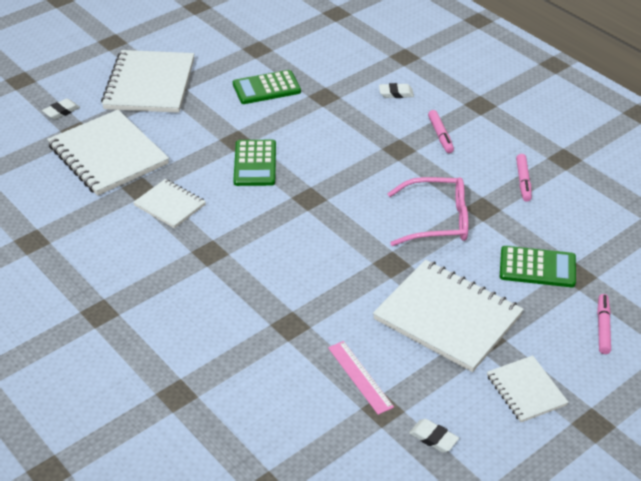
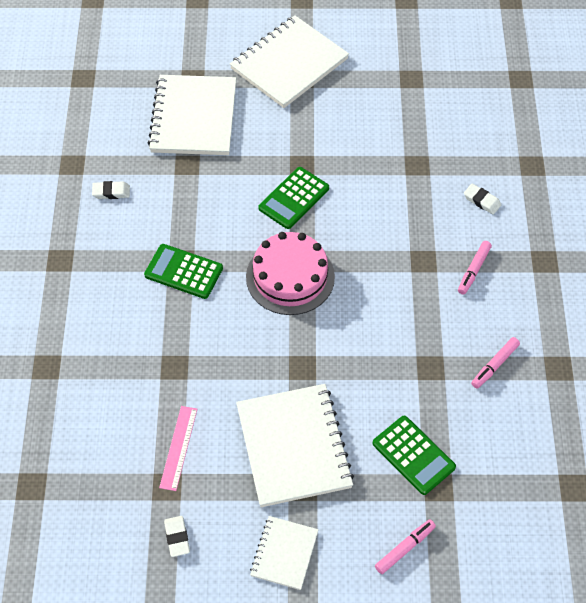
camera: 40 degrees right, 15 degrees up
(61, 111) = (199, 51): white eraser -> white eraser (111, 192)
(170, 205) = (194, 196): white notebook -> none
(266, 88) = (378, 126): green calculator -> green calculator (183, 272)
(312, 213) = (290, 277): none -> pink cake
(437, 220) = (380, 353): pink glasses -> none

